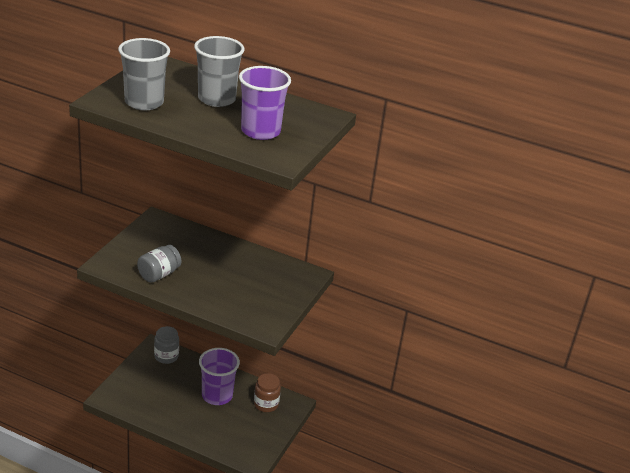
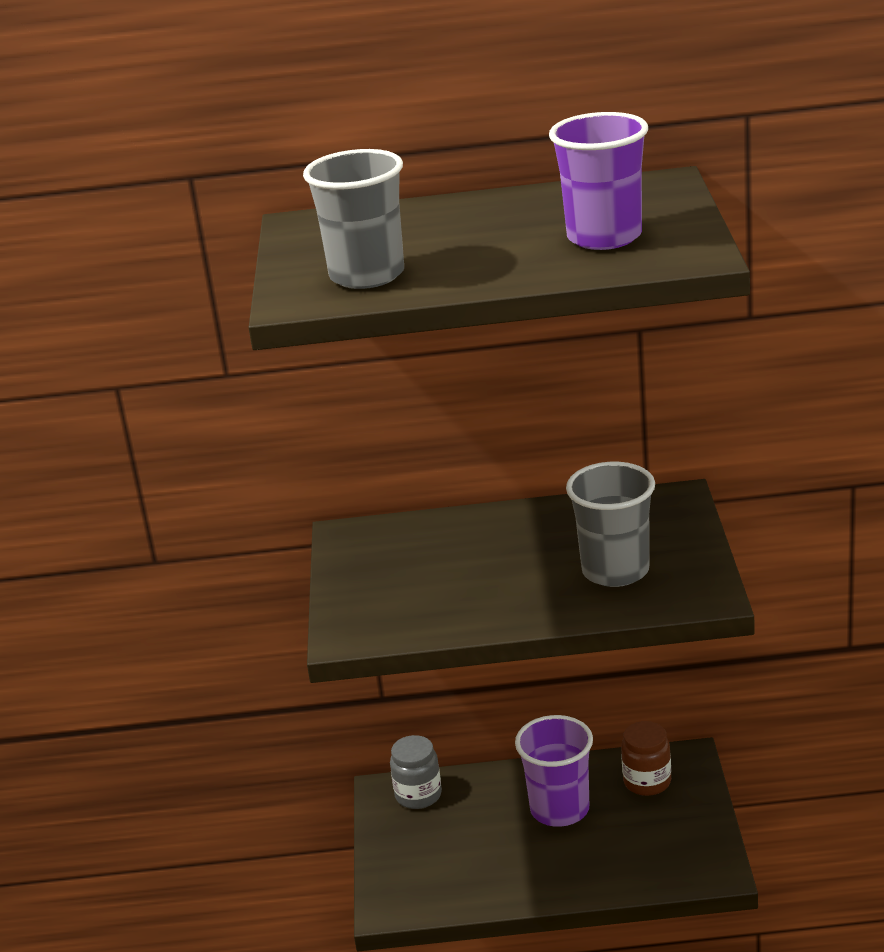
camera: 20 degrees left, 5 degrees down
(159, 274) = (451, 606): grey jar -> none
(216, 99) = (470, 228): grey cup -> grey cup (615, 571)

